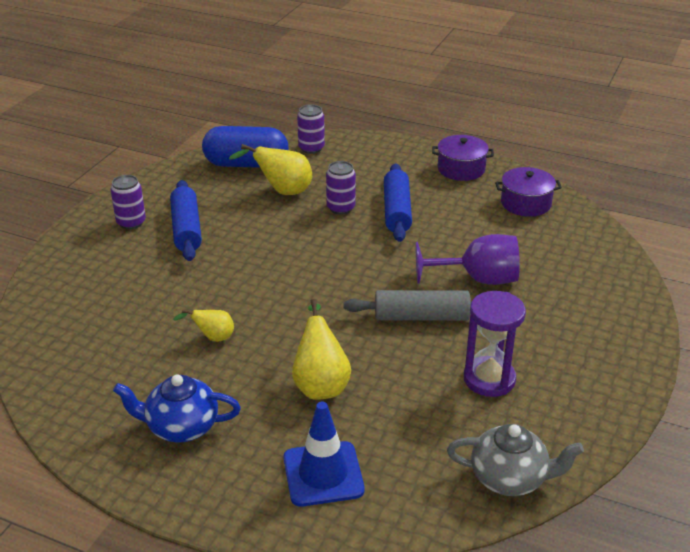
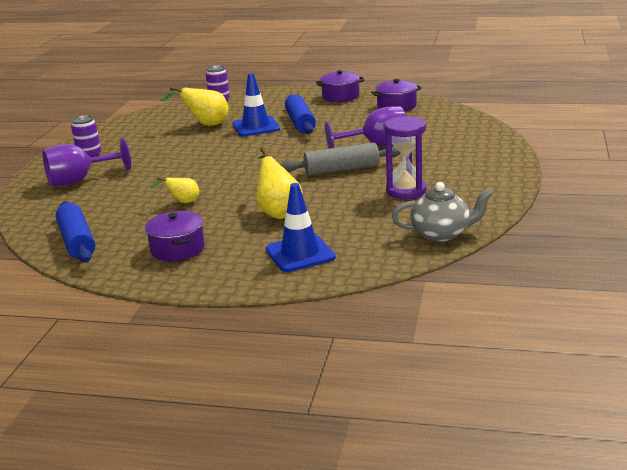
camera: 10 degrees left, 10 degrees down
(107, 267) = (79, 180): none -> purple goblet
(181, 427) = (177, 249): blue teapot -> purple pot
(186, 229) = (136, 153): blue rolling pin -> blue rolling pin (77, 242)
(246, 164) = (171, 116): blue capsule -> none
(340, 208) = (256, 127): purple can -> blue traffic cone

